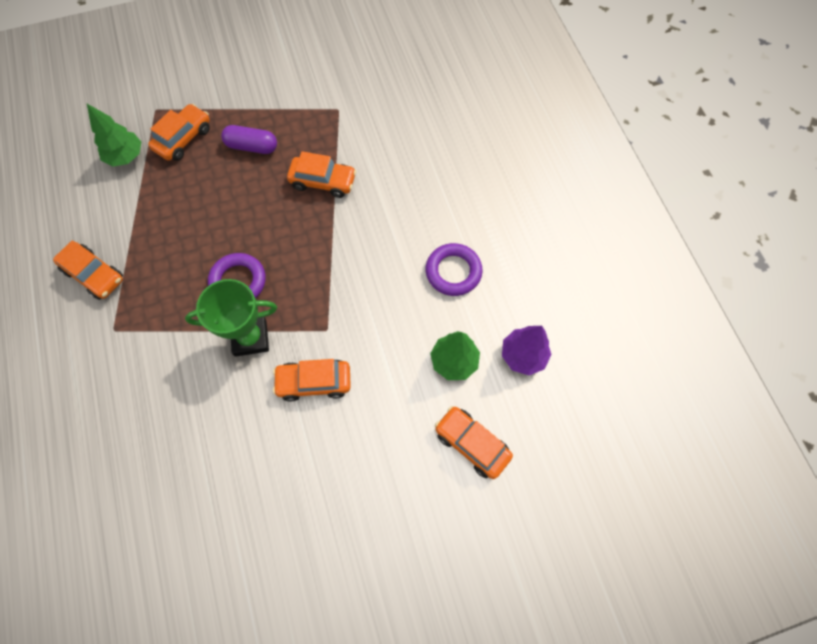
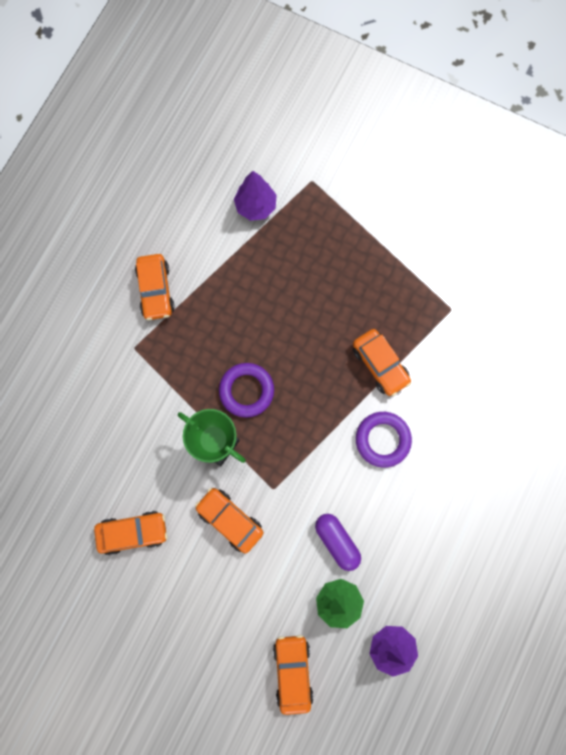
camera: 45 degrees right, 10 degrees up
(126, 157) = (255, 206): green tree -> purple tree
(183, 139) = (310, 228): orange car -> orange car (133, 532)
(252, 146) = (354, 282): purple capsule -> purple capsule (337, 541)
(453, 272) = (405, 533): purple ring -> purple ring (382, 440)

